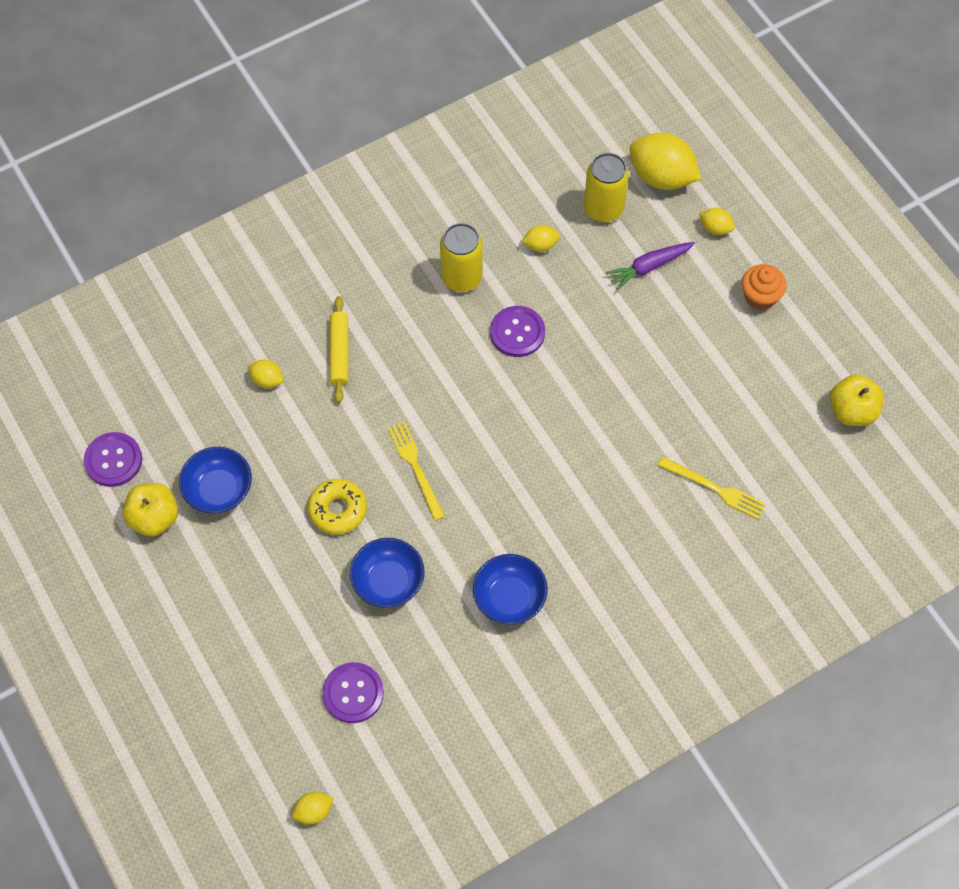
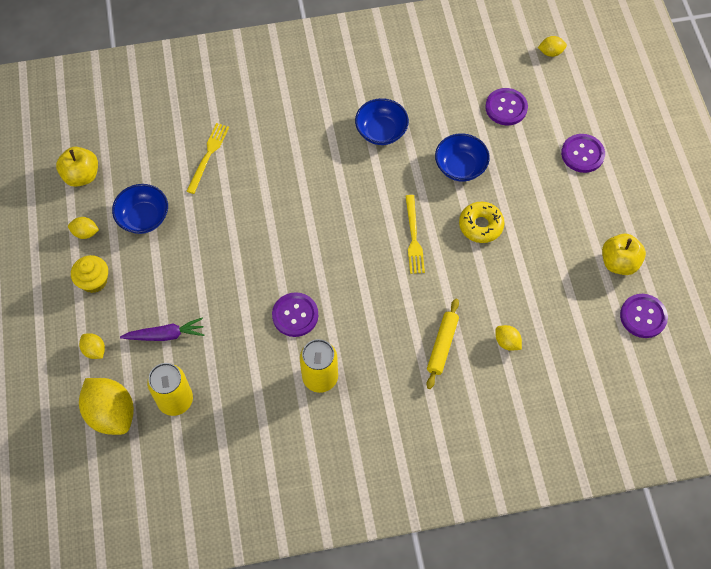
camera: 160 degrees left, 0 degrees up
(219, 490) = (565, 268): blue bowl -> blue bowl (144, 218)
(231, 656) = (582, 154): none -> purple button
(540, 245) = (243, 385): yellow lemon -> yellow lemon (85, 233)
(714, 488) = (208, 155): yellow fork -> yellow fork turned 60 degrees clockwise
(760, 296) = (94, 281): orange cupcake -> yellow cupcake

